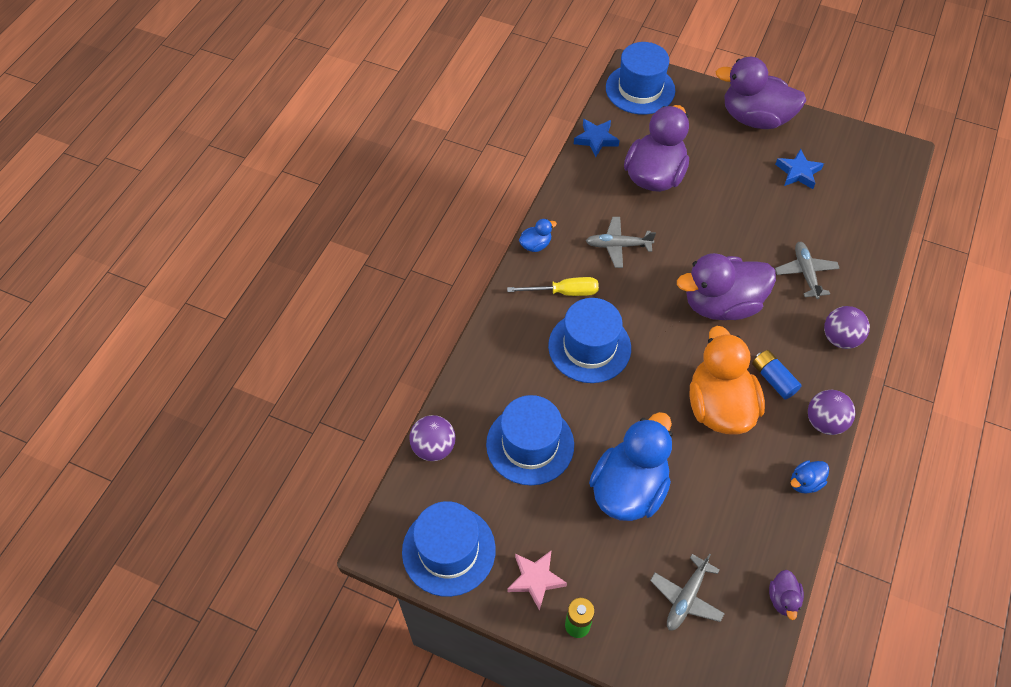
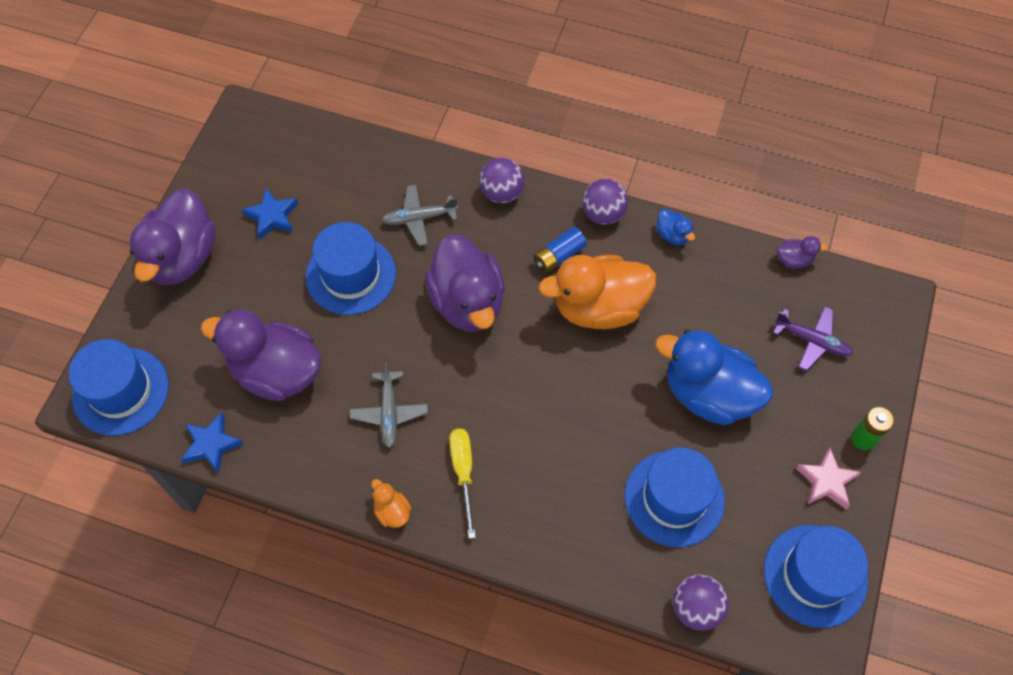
camera: 95 degrees left, 5 degrees up
(535, 245) = (392, 511): blue duck -> orange duck
(589, 347) = (539, 440): blue hat -> blue hat (351, 275)
(686, 598) = (812, 341): grey plane -> purple plane

